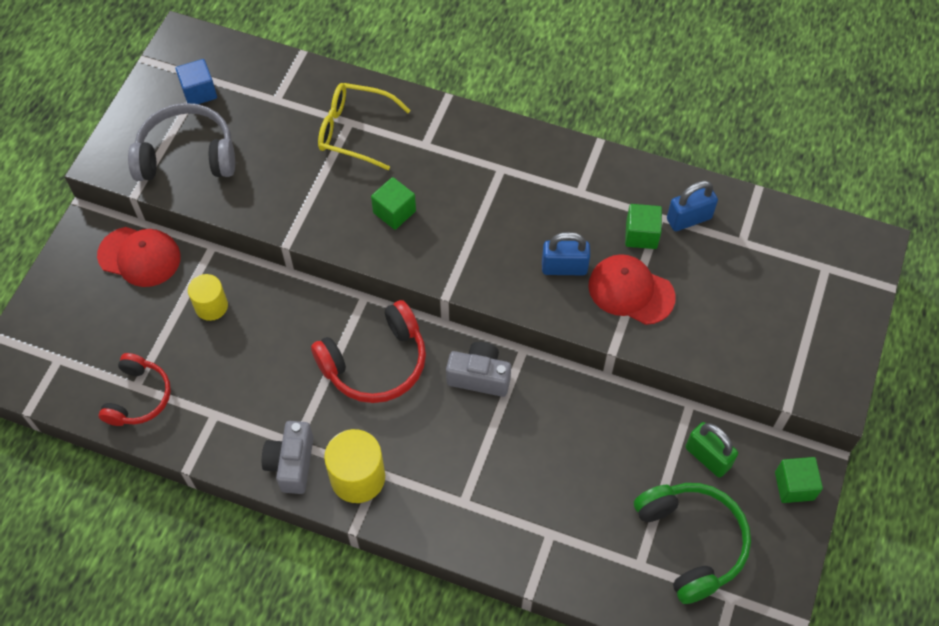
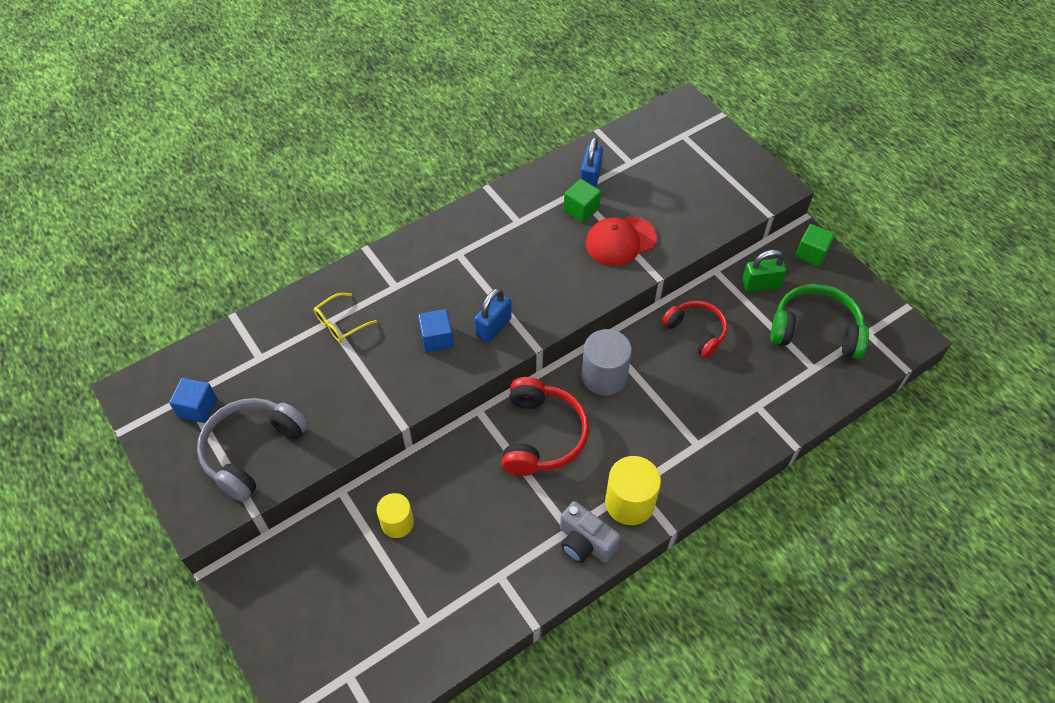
camera: 55 degrees left, 5 degrees down
(139, 256) = (302, 552): red cap -> none
(139, 397) = (438, 627): red headphones -> red headphones (696, 331)
(354, 131) = (340, 323): yellow glasses -> yellow glasses, size x0.64
(394, 212) = (437, 339): green cube -> blue cube
(479, 377) = (604, 376): grey camera -> grey cylinder
(564, 267) = (571, 266): blue padlock -> blue padlock (493, 327)

